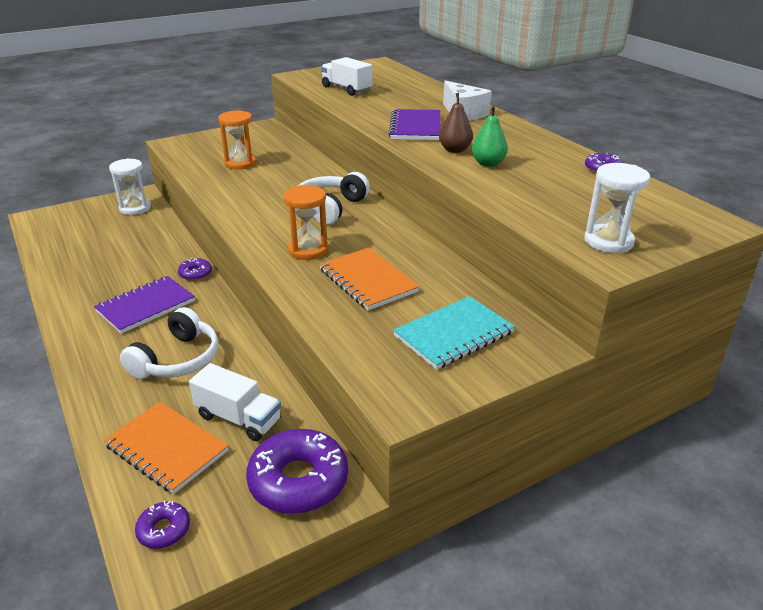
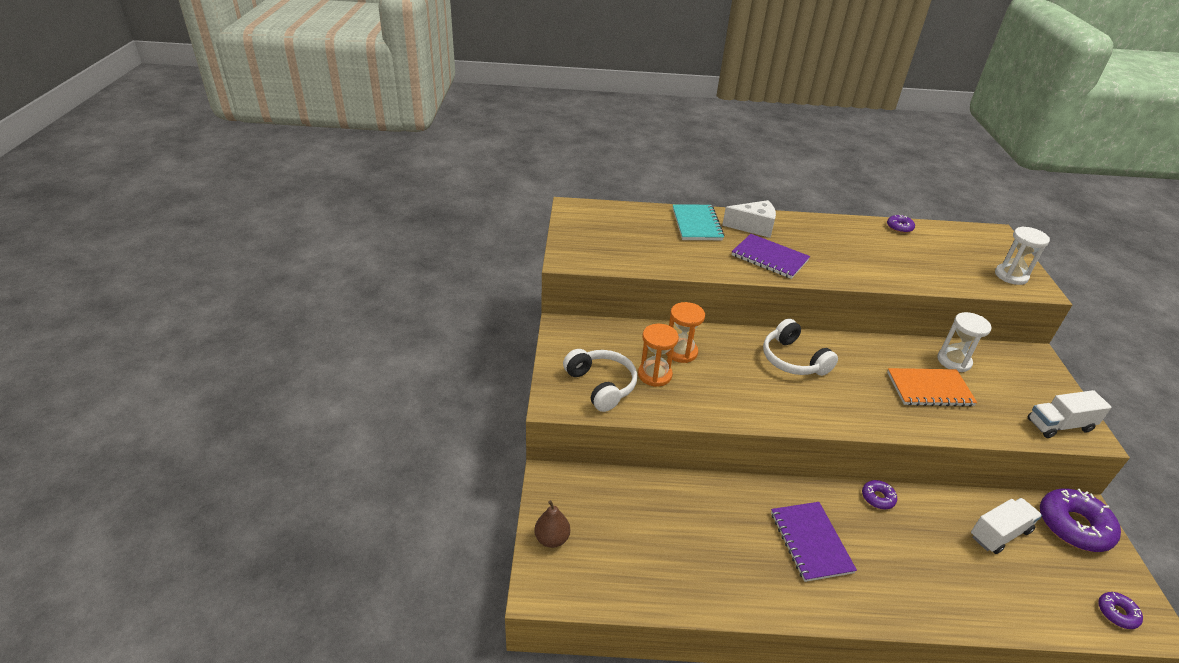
camera: 60 degrees left, 5 degrees up
(135, 208) = (584, 492): white hourglass -> white hourglass (954, 361)
(166, 449) = (1028, 587): orange notebook -> none
(177, 359) = (909, 545): white headphones -> white headphones (601, 385)
(195, 274) = (765, 490): purple donut -> purple donut (878, 498)
(308, 250) = (866, 399): orange hourglass -> orange hourglass (681, 352)
(346, 89) = (639, 251): white truck -> white truck (1059, 425)
(454, 334) = (1014, 382): turquoise notebook -> turquoise notebook (697, 224)
(455, 150) = (832, 262): brown pear -> brown pear (552, 539)
(488, 163) = (867, 261): green pear -> none

